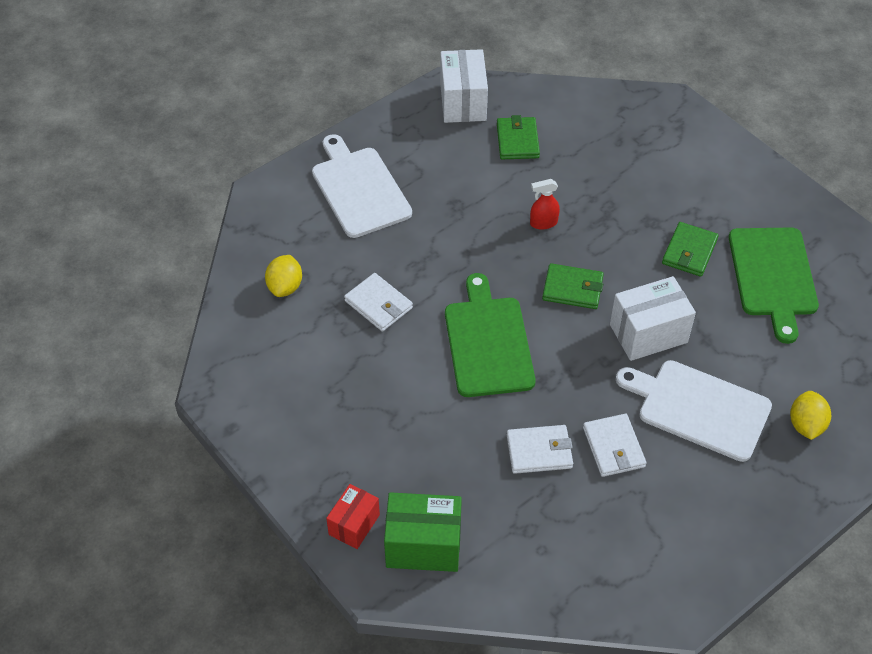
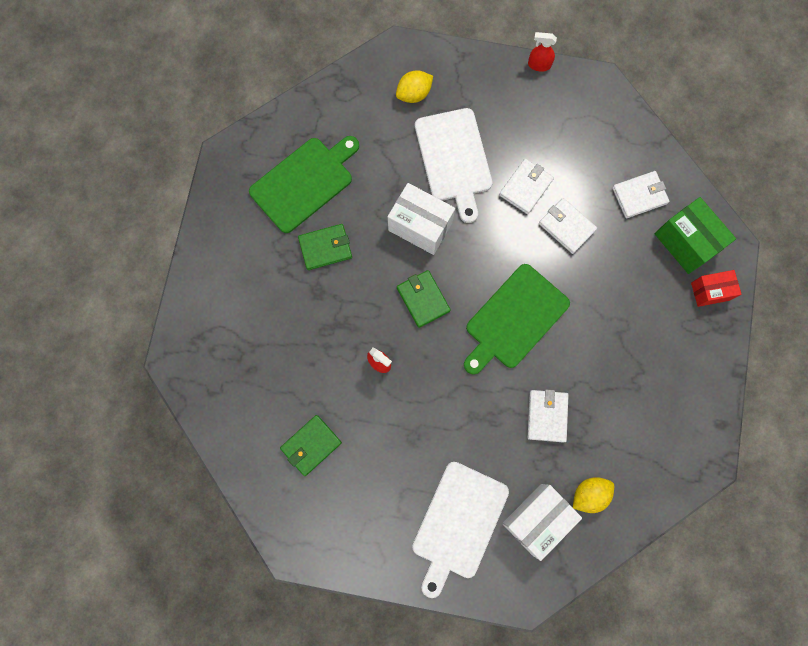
camera: 130 degrees left, 25 degrees up
(463, 102) = (302, 522): white box -> white box (536, 519)
(512, 543) = (639, 196): none -> white wallet
(753, 568) = (539, 65): none -> red spray bottle

